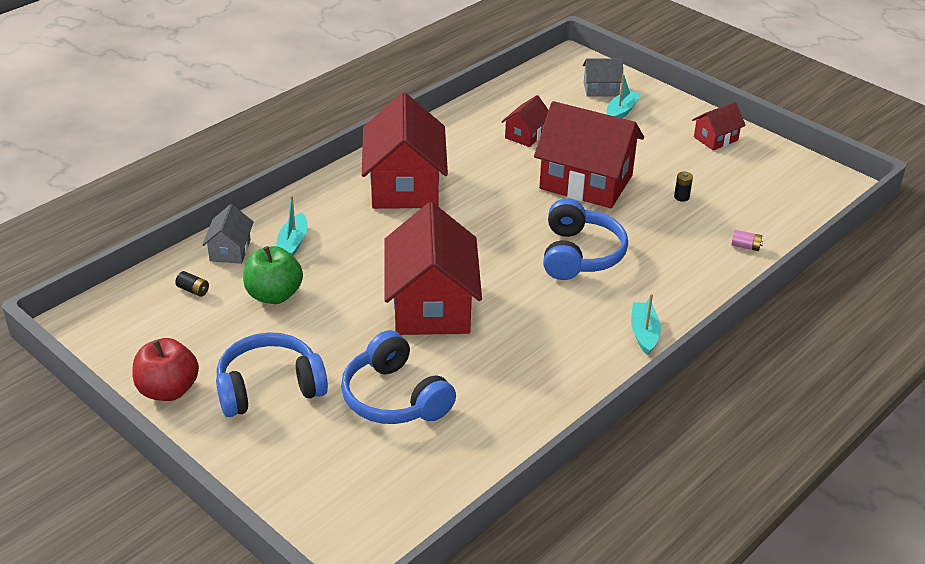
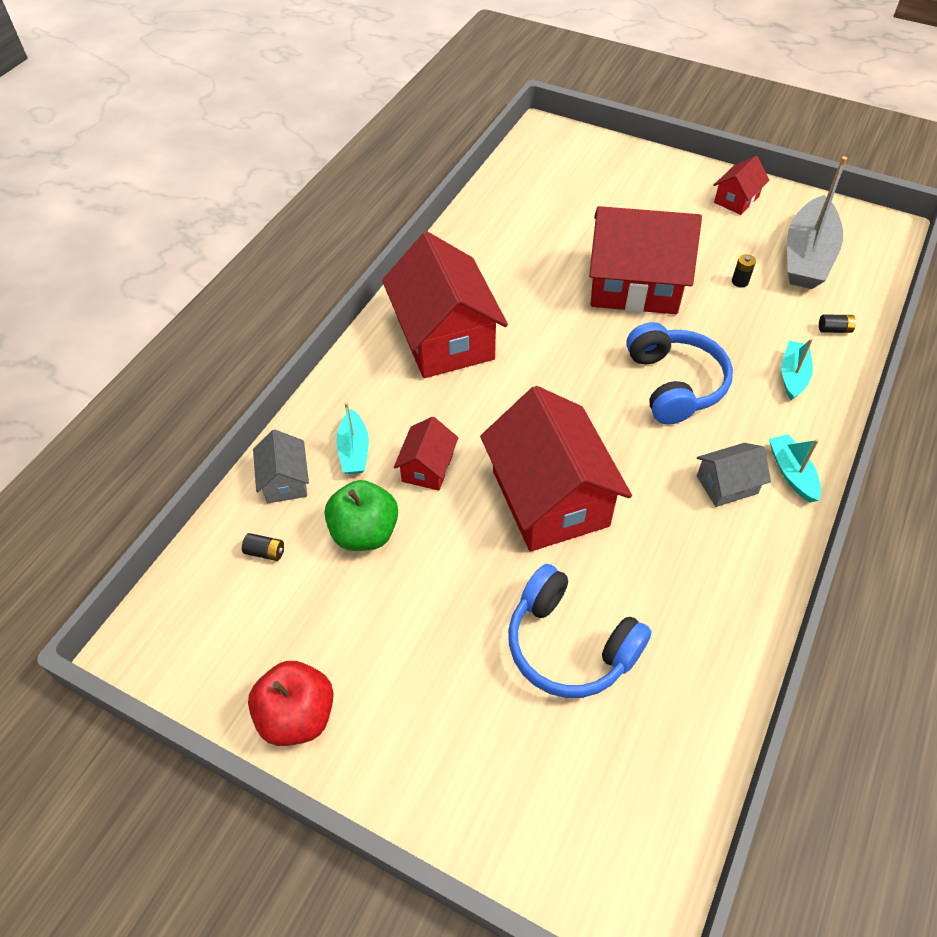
camera: 15 degrees left, 15 degrees up
(269, 387) = (418, 674): blue headphones -> none
(526, 135) = (543, 239): red house -> red house (427, 467)
(601, 89) = (592, 163): grey house -> grey house (727, 484)
(621, 111) = (626, 187): turquoise boat -> turquoise boat (793, 375)
(745, 246) = (834, 329): pink battery -> black battery
(755, 191) = (807, 256): none -> grey boat

